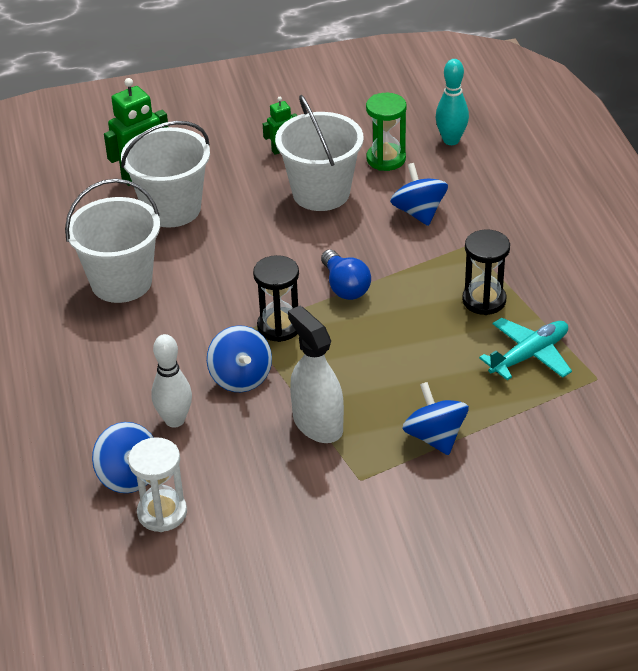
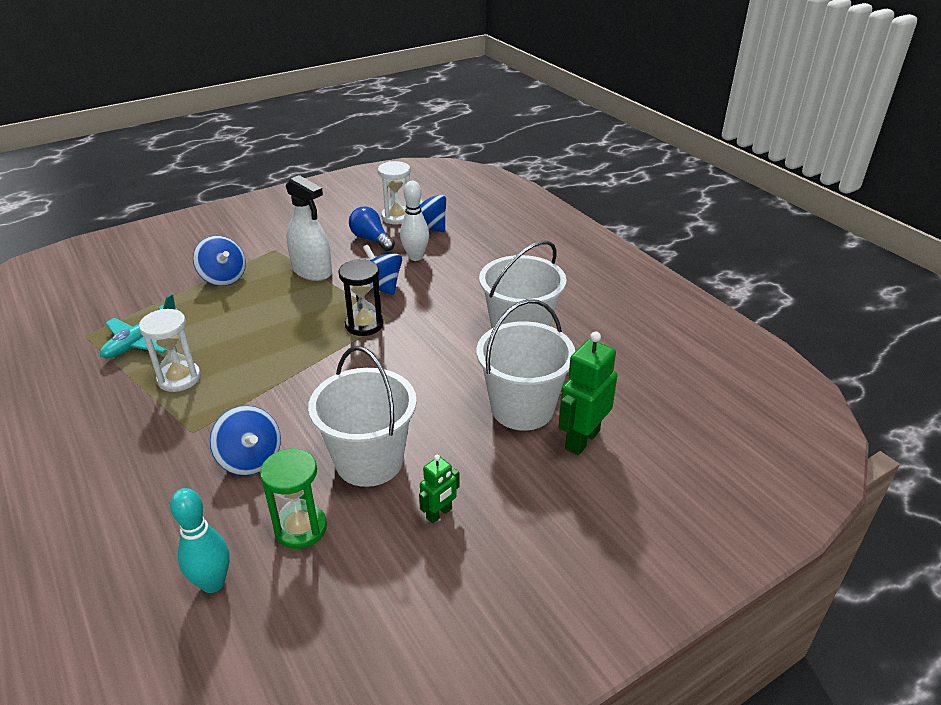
camera: 160 degrees right, 5 degrees down
(345, 286) = (315, 366): blue light bulb -> blue light bulb (371, 239)
(484, 300) = (179, 378): black hourglass -> white hourglass

